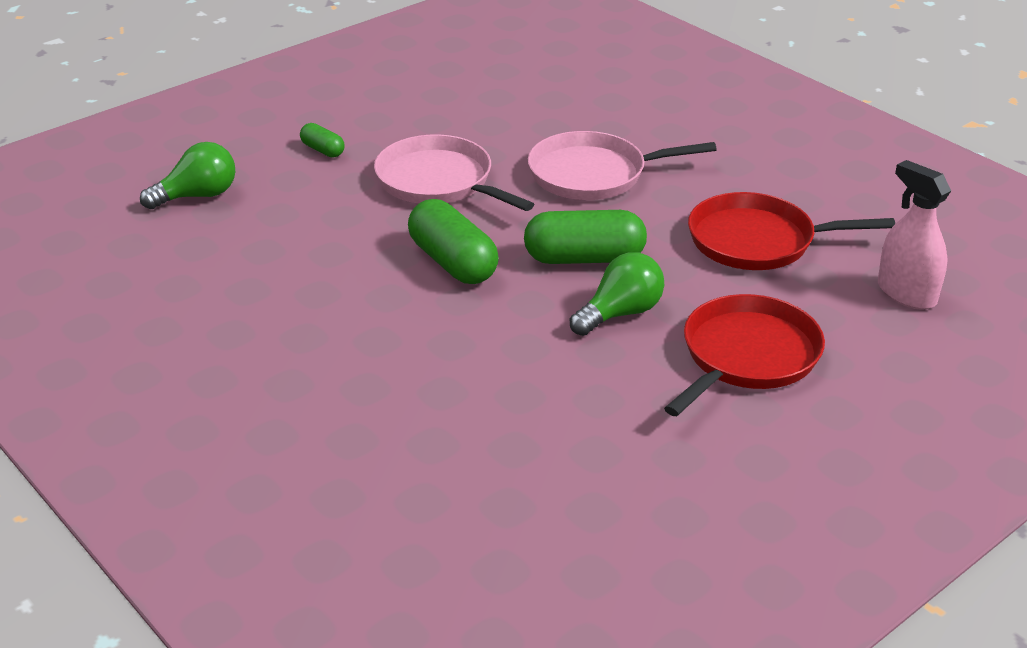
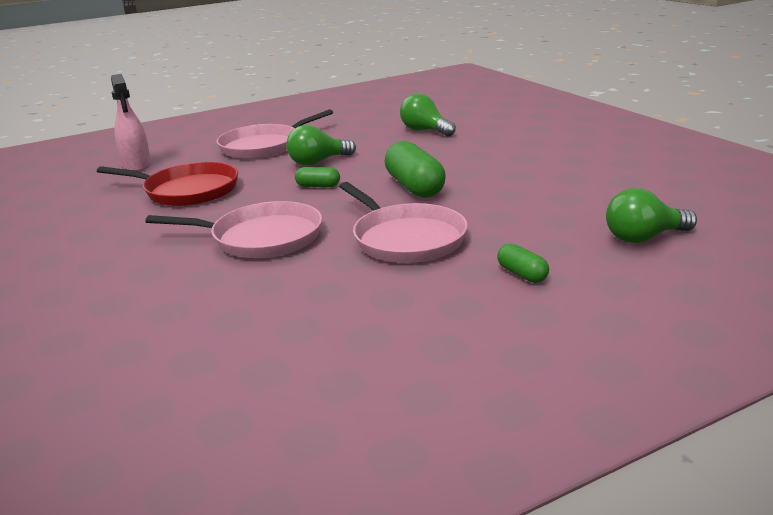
camera: 165 degrees left, 10 degrees down
(478, 421) = (425, 131): none -> green light bulb
(584, 258) = (318, 186): green capsule -> green capsule, size x0.51
(747, 356) = (264, 146): red pan -> pink pan

